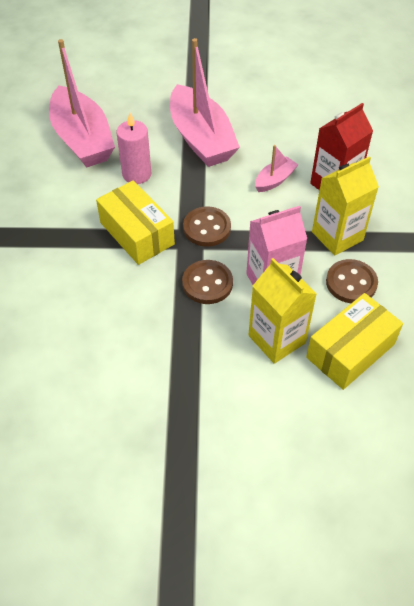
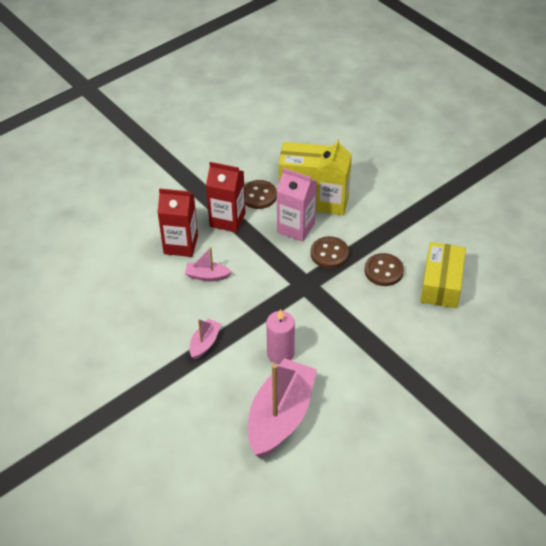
camera: 130 degrees left, 5 degrees down
(137, 233) = (331, 313): yellow box -> yellow box (441, 283)
(201, 138) = (205, 343): pink boat -> pink boat, size x0.46
(207, 228) = (287, 282): brown button -> brown button (383, 271)
(337, 236) = (227, 220): yellow carton -> red carton

